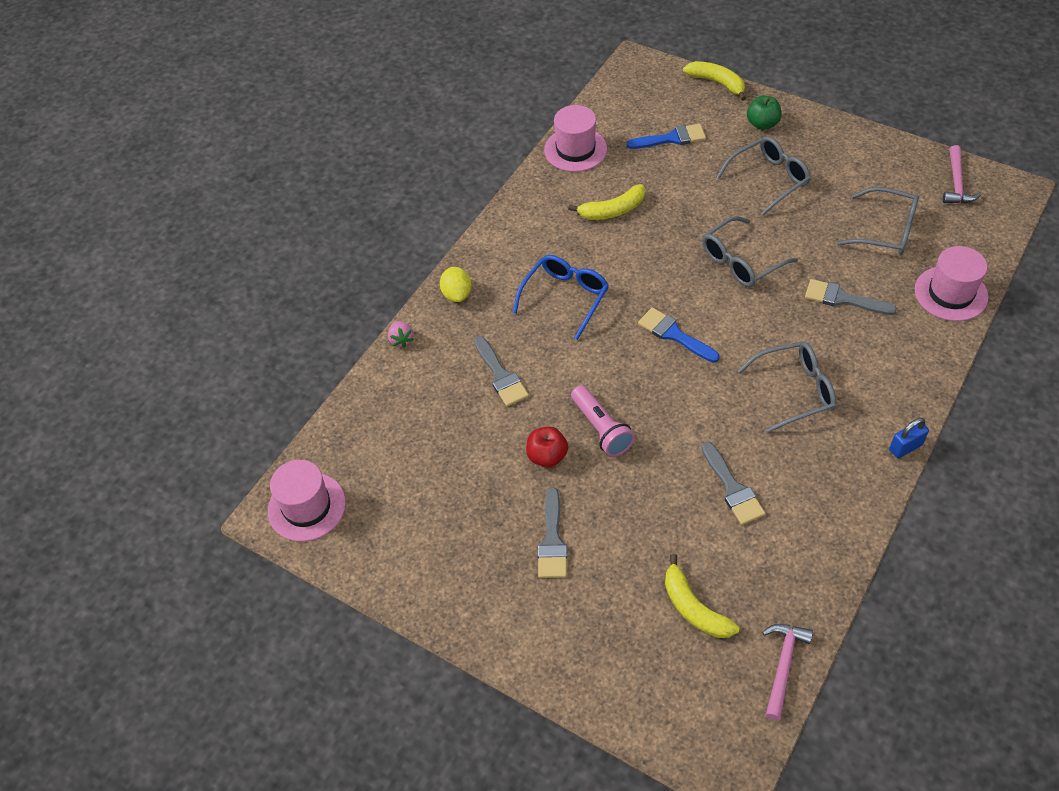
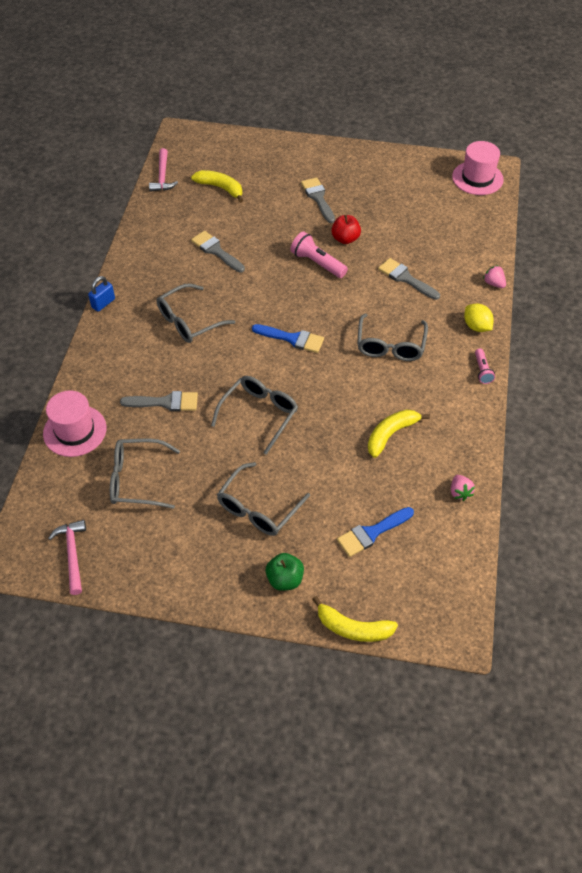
camera: 155 degrees right, 0 degrees up
(483, 246) = (482, 371): none -> pink flashlight
(565, 298) = (390, 345): blue glasses -> grey glasses
(575, 149) = (460, 492): pink hat -> pink strawberry

